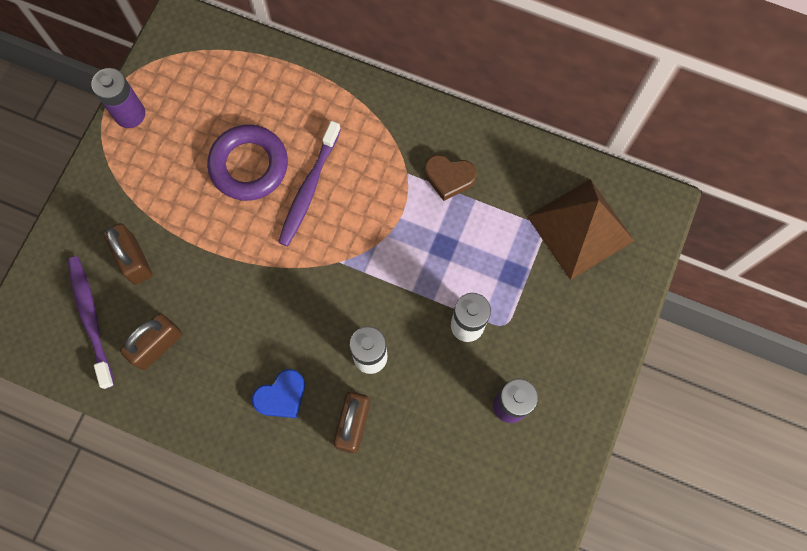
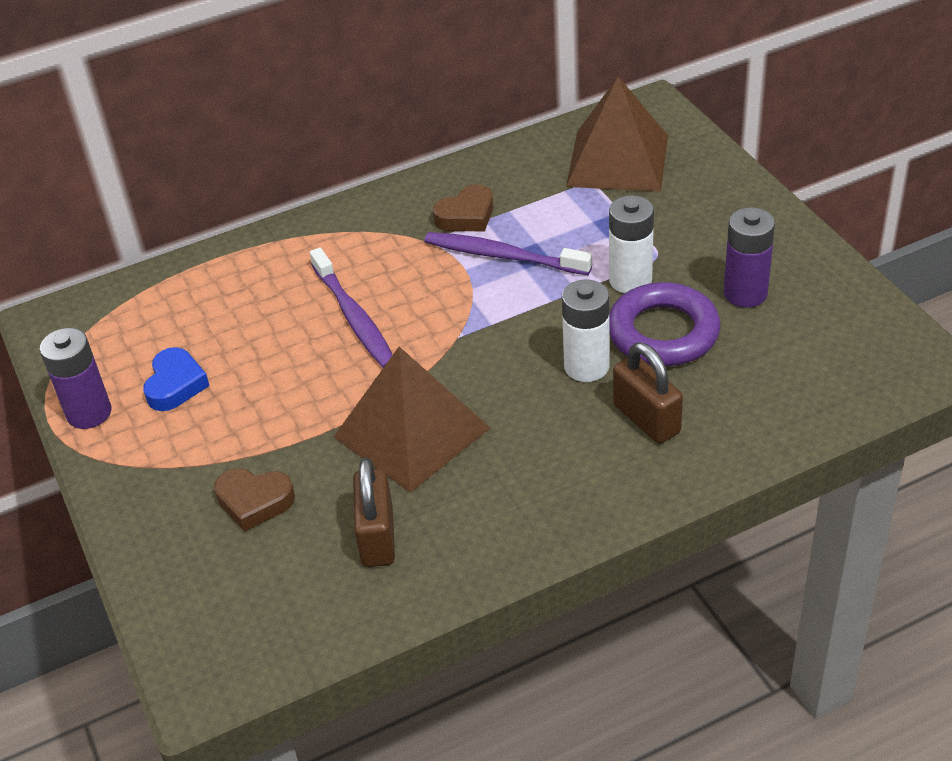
camera: 45 degrees left, 30 degrees down
(91, 318) = (275, 582): purple toothbrush -> purple toothbrush (503, 256)
(134, 260) = (254, 502): brown padlock -> brown heart
(244, 299) = (411, 432): none -> brown pyramid
(249, 165) = (271, 349): purple ring -> purple ring (663, 332)
(281, 396) = (554, 460): blue heart -> blue heart (175, 385)

